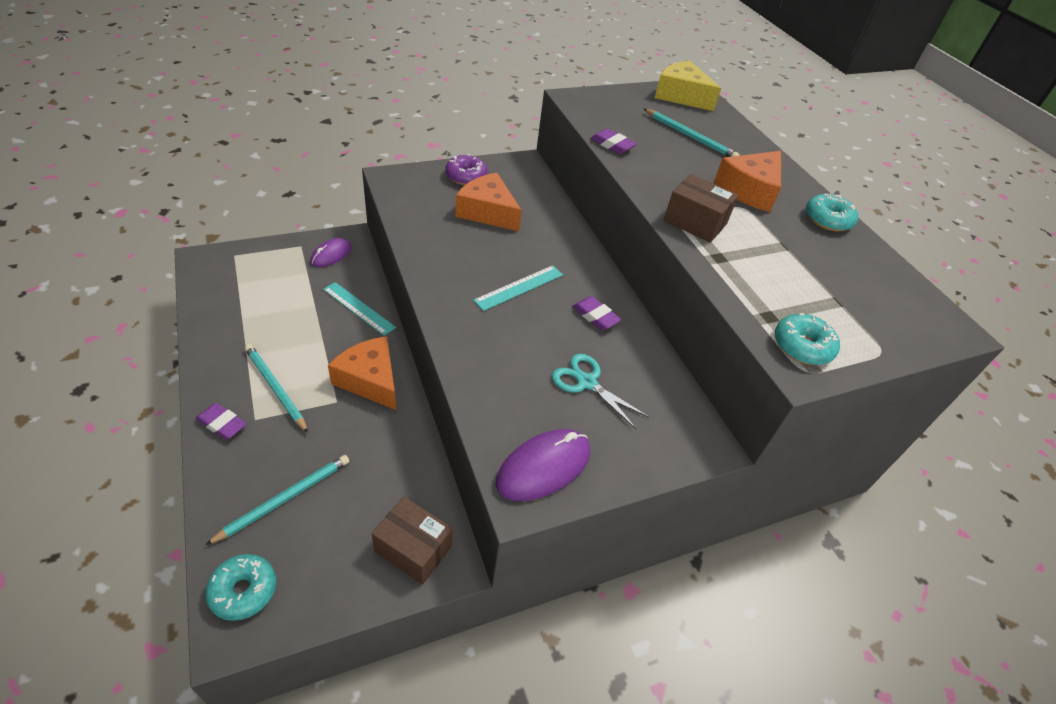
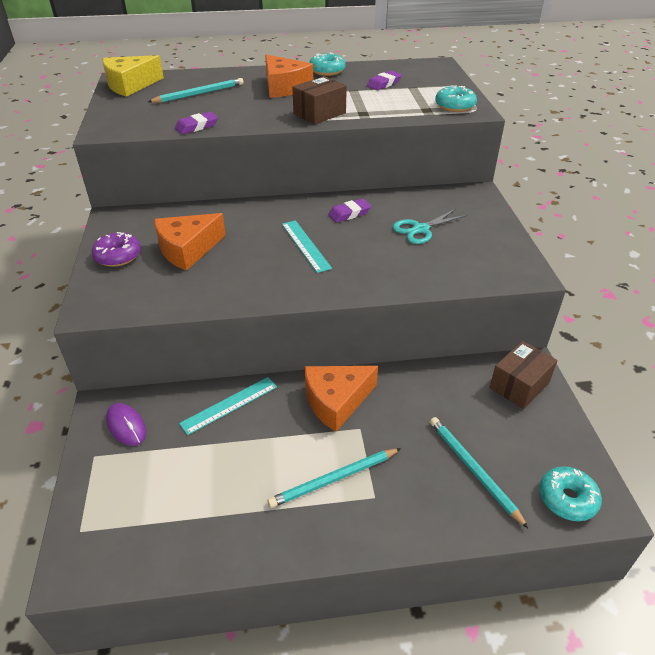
camera: 70 degrees left, 5 degrees down
(222, 424) = (378, 527): purple eraser -> purple eraser (384, 84)
(543, 467) = (501, 260): purple mouse -> none

